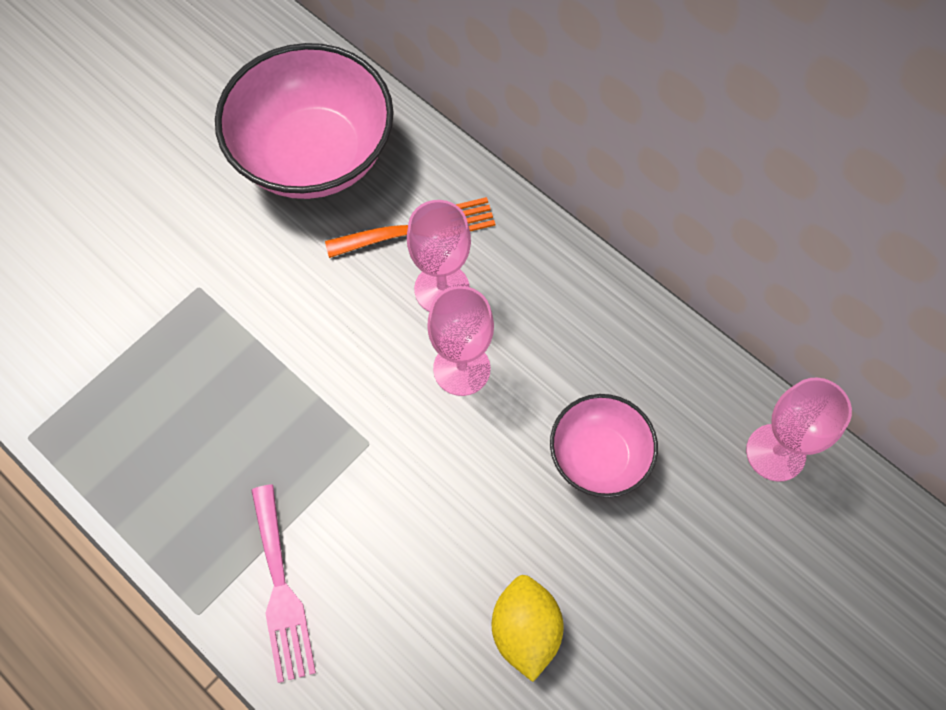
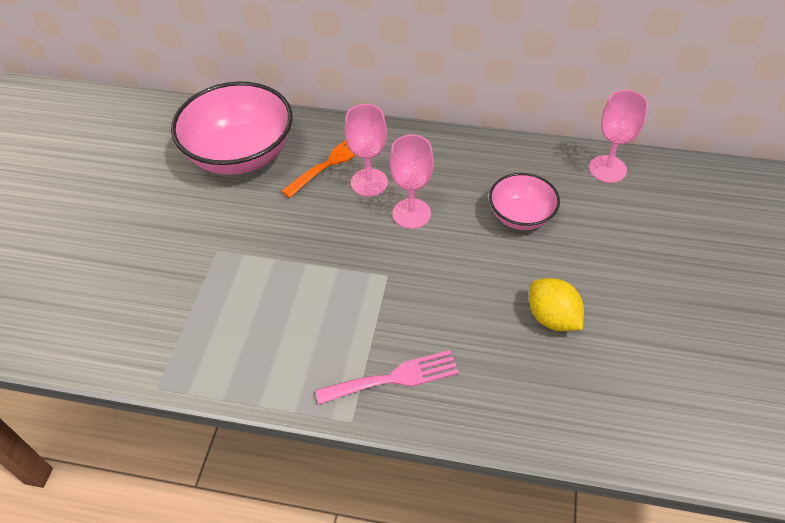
camera: 30 degrees left, 15 degrees down
(281, 590) = (394, 378): pink fork -> pink fork turned 60 degrees counterclockwise

